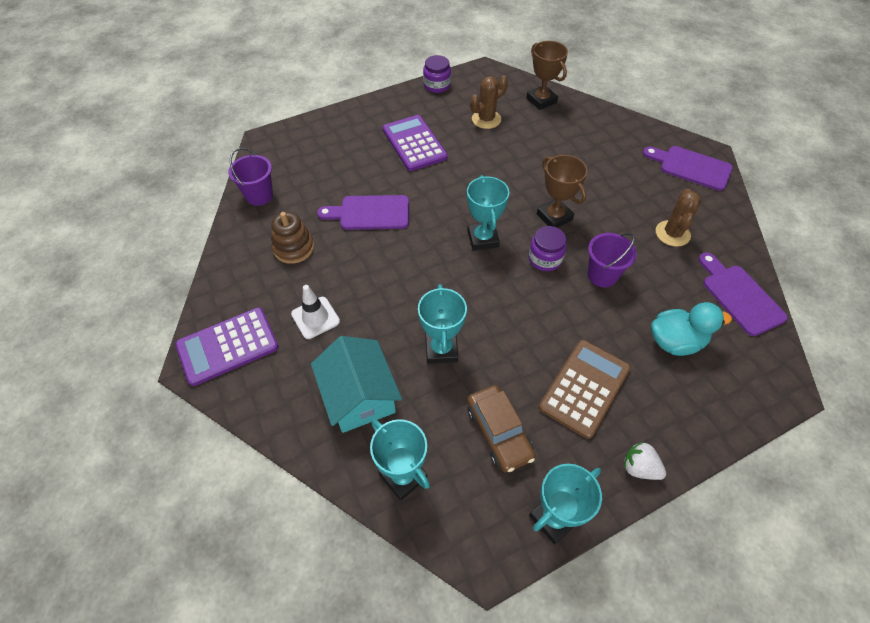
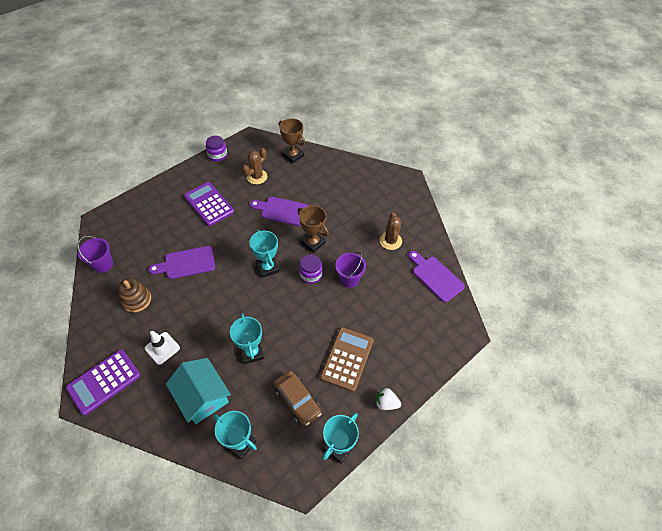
camera: 15 degrees left, 0 degrees up
(675, 341) = (399, 315): turquoise duck -> none
(691, 167) = (397, 190): purple cutting board -> purple cutting board (282, 211)

